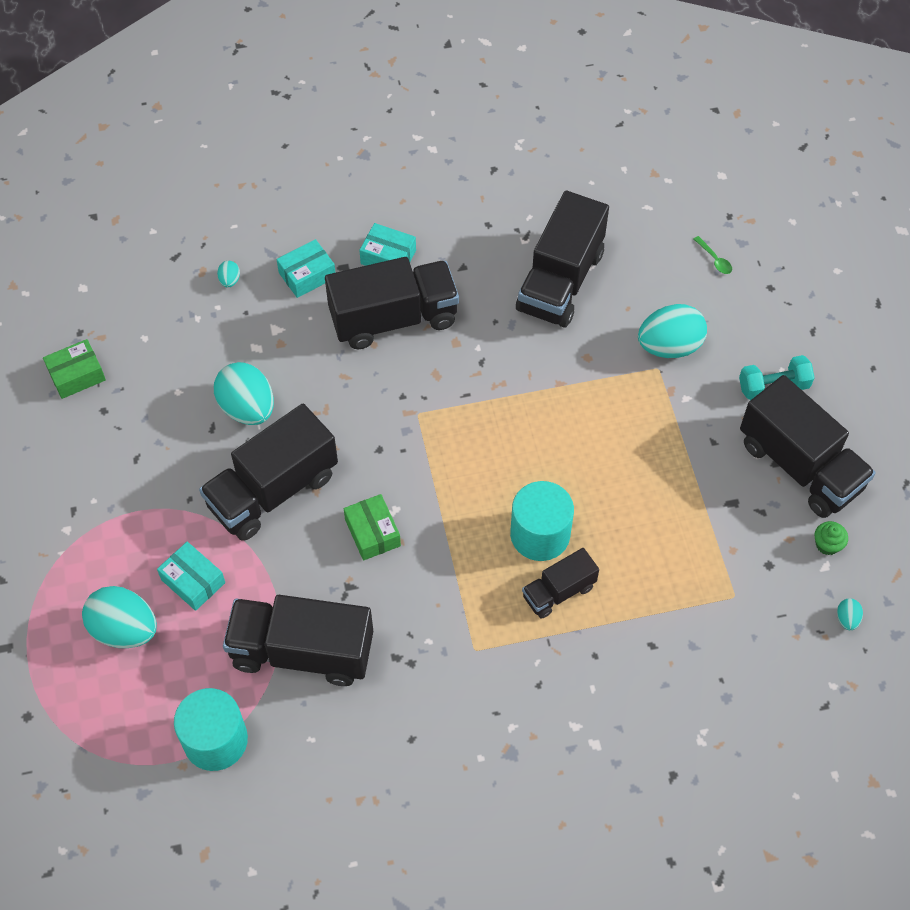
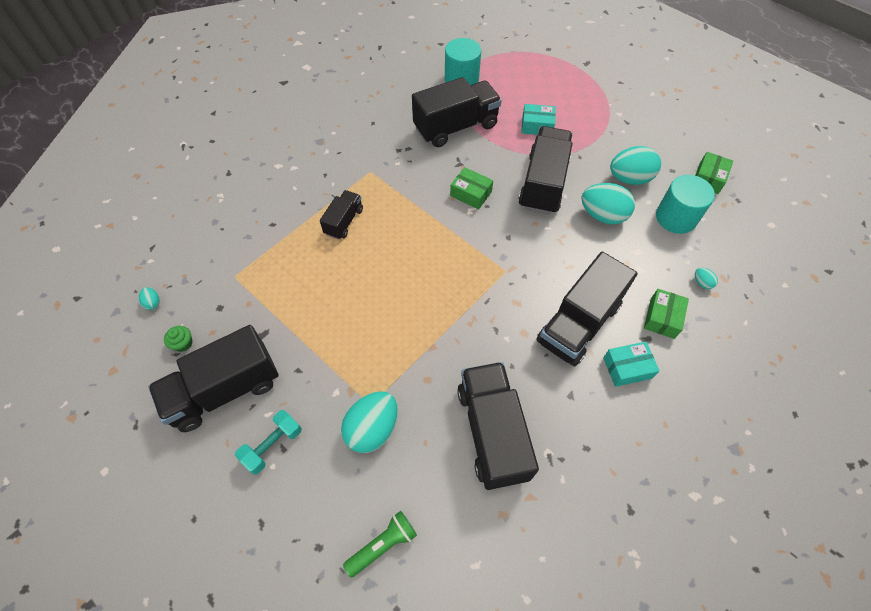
camera: 145 degrees right, 0 degrees up
(125, 629) = (545, 93): turquoise egg -> turquoise egg (629, 178)
(307, 275) = (662, 318): turquoise box -> green box
(540, 534) = (376, 245): turquoise cylinder -> turquoise cylinder (676, 217)
(714, 259) = (383, 545): green spoon -> green flashlight
(799, 466) = (225, 390): black truck -> black truck turned 45 degrees counterclockwise

